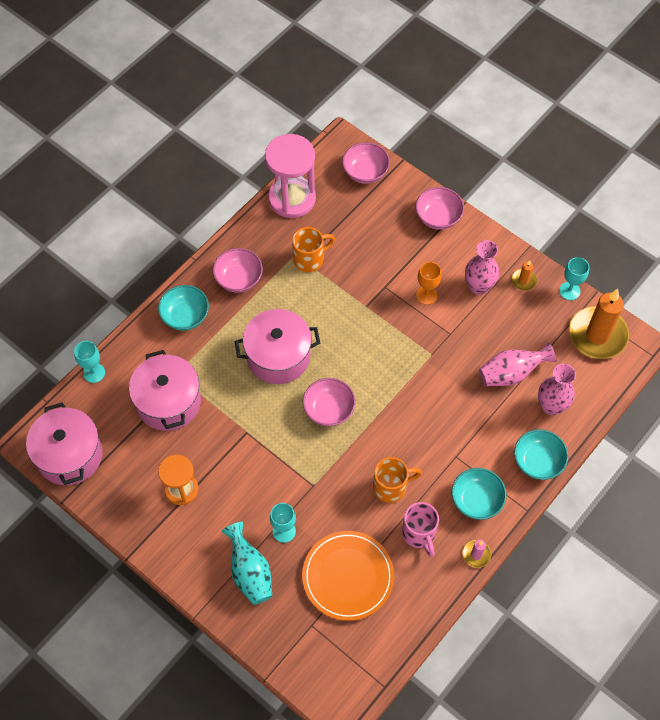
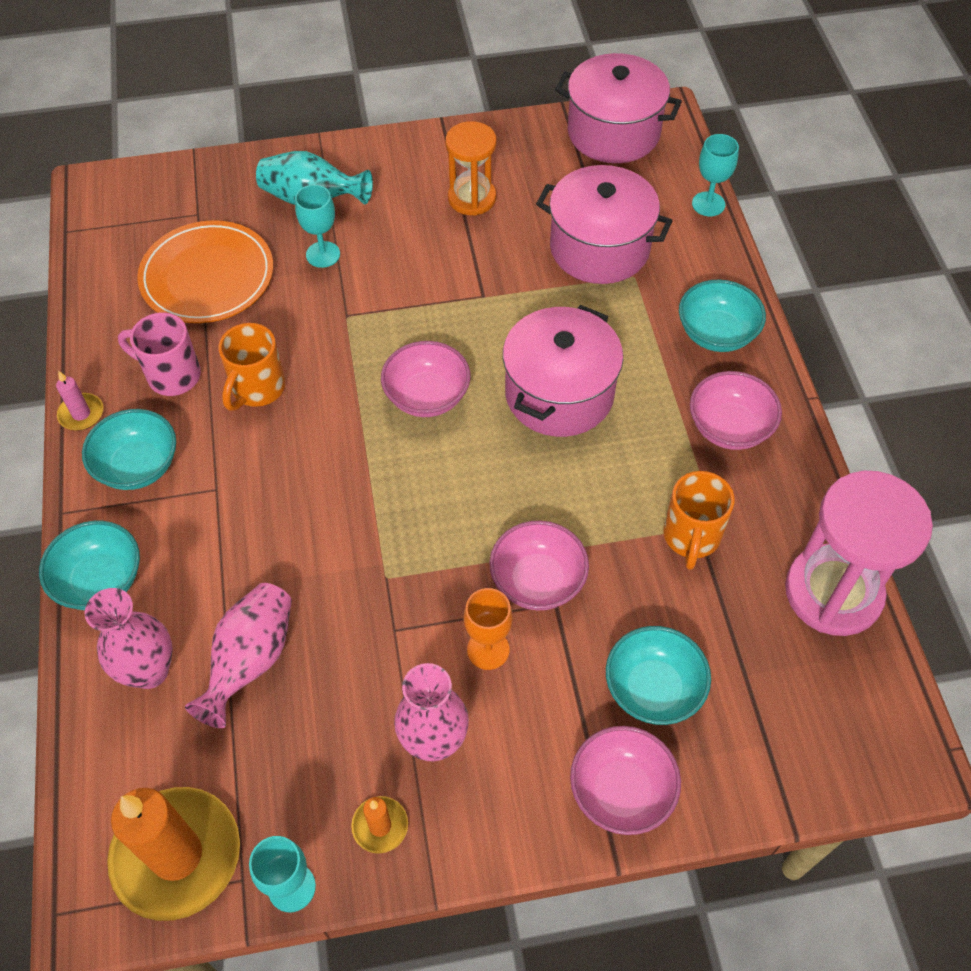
camera: 130 degrees right, 5 degrees down
(365, 172) = (810, 746): pink bowl -> pink bowl (537, 581)
(389, 231) = (653, 689): none -> turquoise bowl

